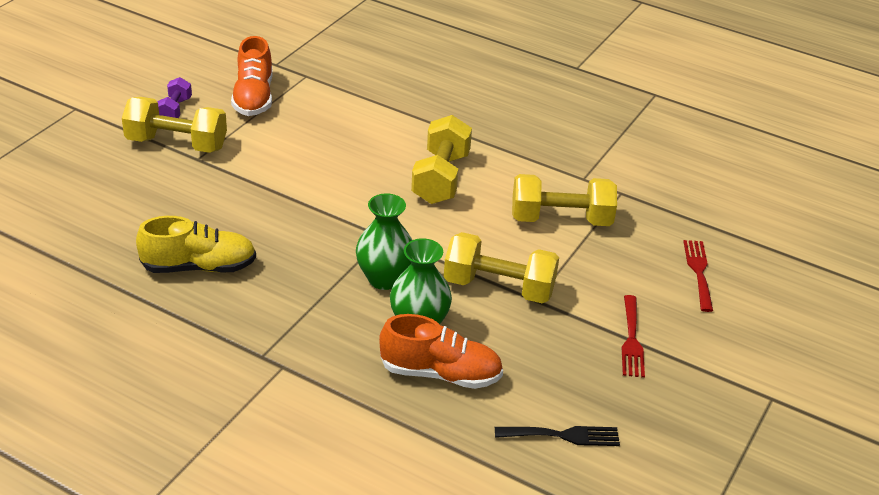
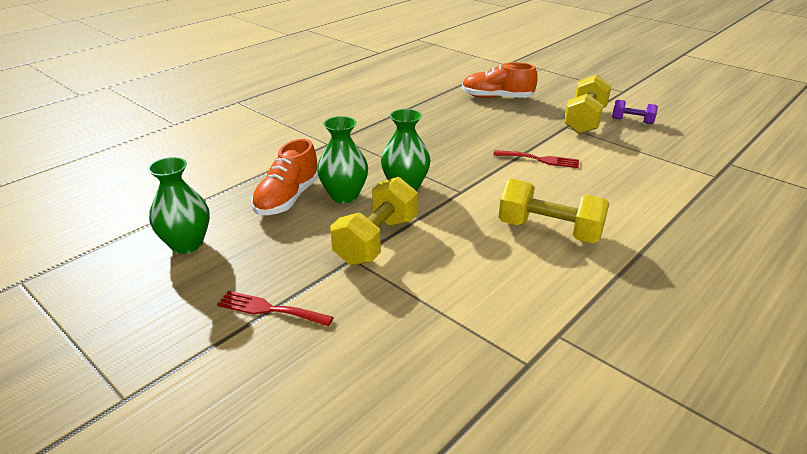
camera: 105 degrees right, 5 degrees down
(199, 267) = (437, 123): yellow shoe -> none
(254, 97) = (664, 151): orange shoe -> orange shoe (497, 98)
(561, 220) = (475, 299): yellow dumbbell -> none
(563, 435) = (186, 244): black fork -> green vase
(698, 272) = (355, 399): red fork -> red fork (540, 159)

